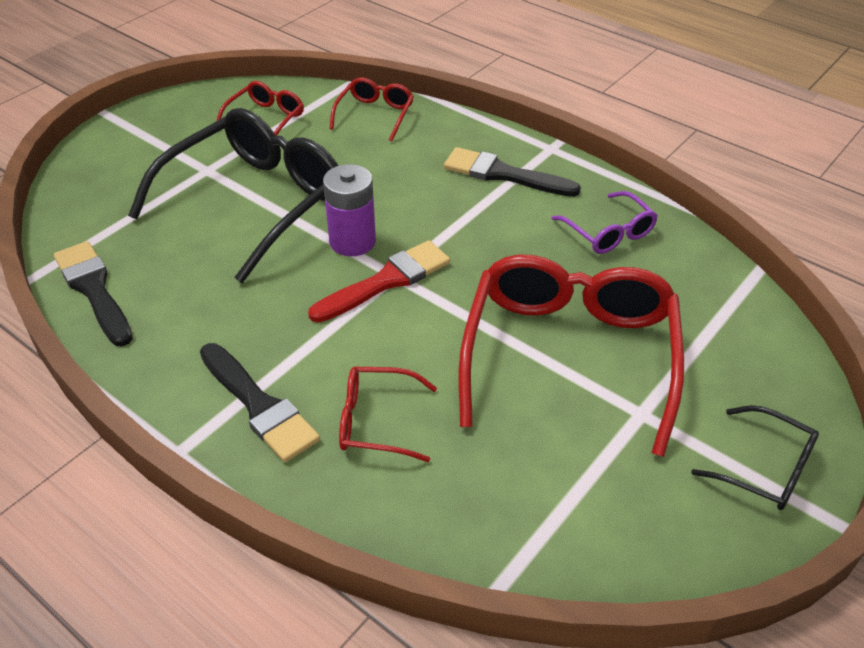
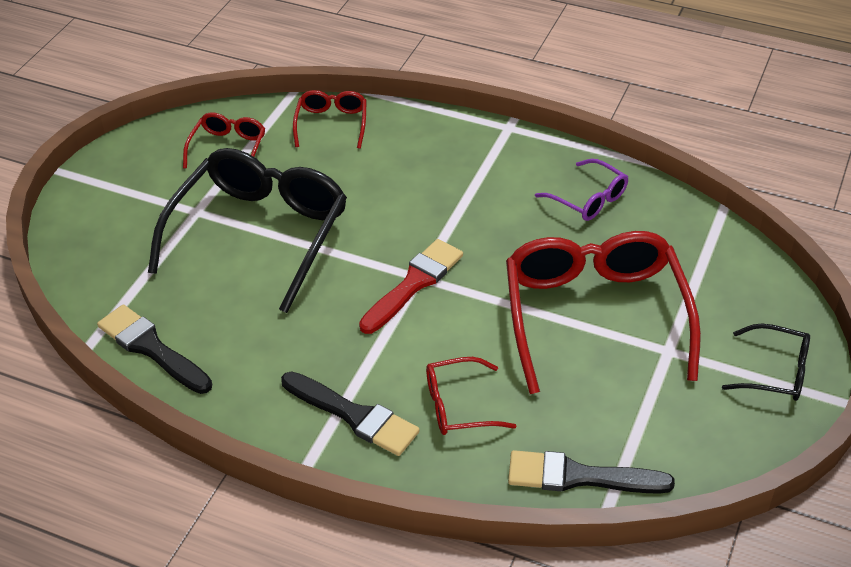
camera: 15 degrees left, 0 degrees up
(352, 241) = (367, 253): purple battery -> none
(504, 174) = (476, 161): black brush -> black brush (579, 476)

